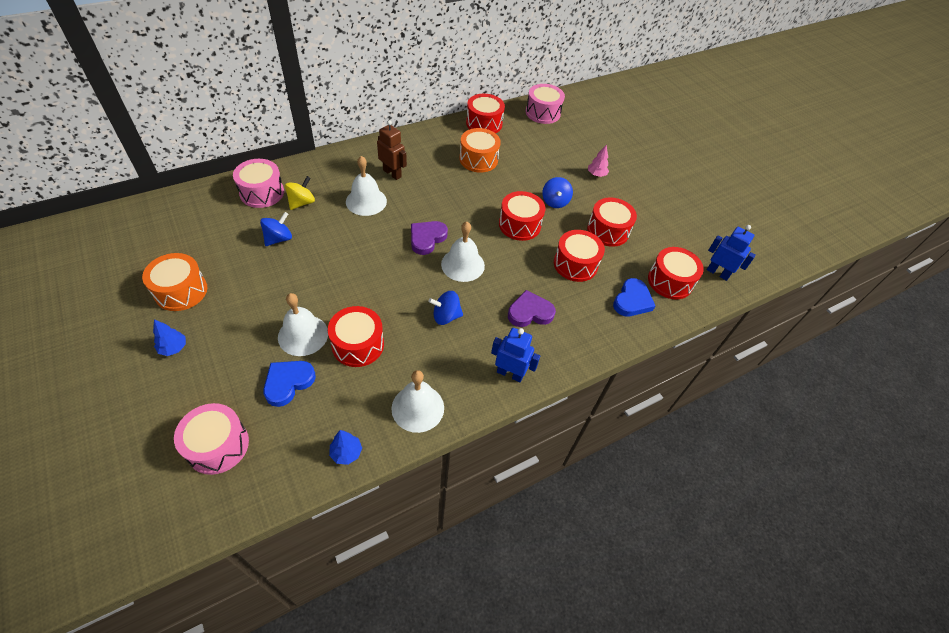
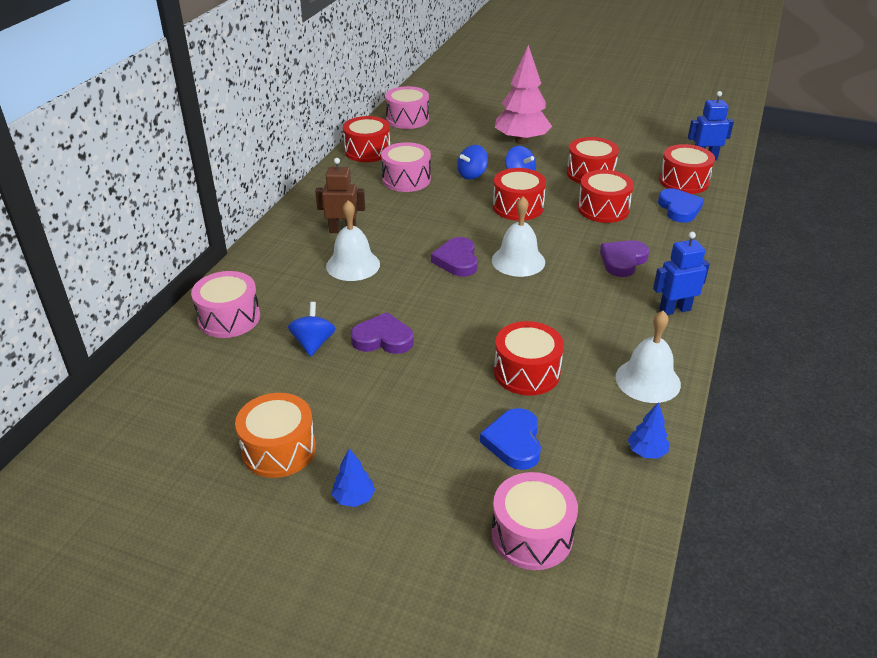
camera: 35 degrees left, 15 degrees down
(302, 203) = (288, 302): yellow spinning top -> none
(303, 335) = (466, 399): white bell -> none
(315, 262) = (383, 339): none -> purple heart
(446, 316) = (564, 304): blue spinning top -> blue spinning top (472, 175)
(478, 159) = (406, 179): orange drum -> pink drum
(596, 174) = (521, 141): pink tree -> pink tree, size x2.29

